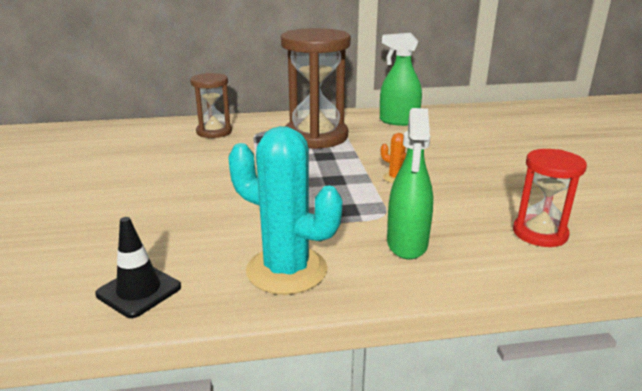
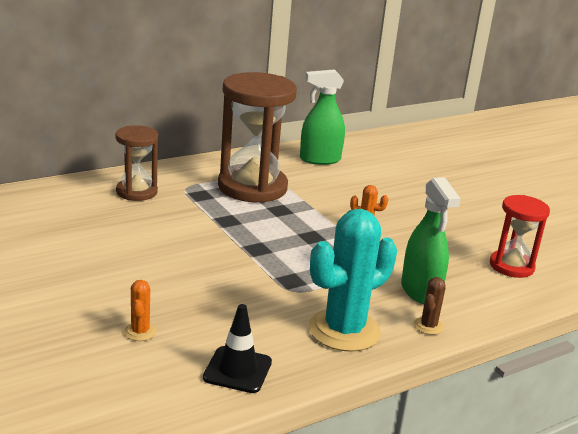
camera: 25 degrees left, 0 degrees up
(92, 239) = (140, 332): none -> orange cactus
(286, 270) = (344, 330): turquoise cactus -> turquoise cactus turned 45 degrees counterclockwise
(387, 281) = (428, 326): none -> brown cactus

